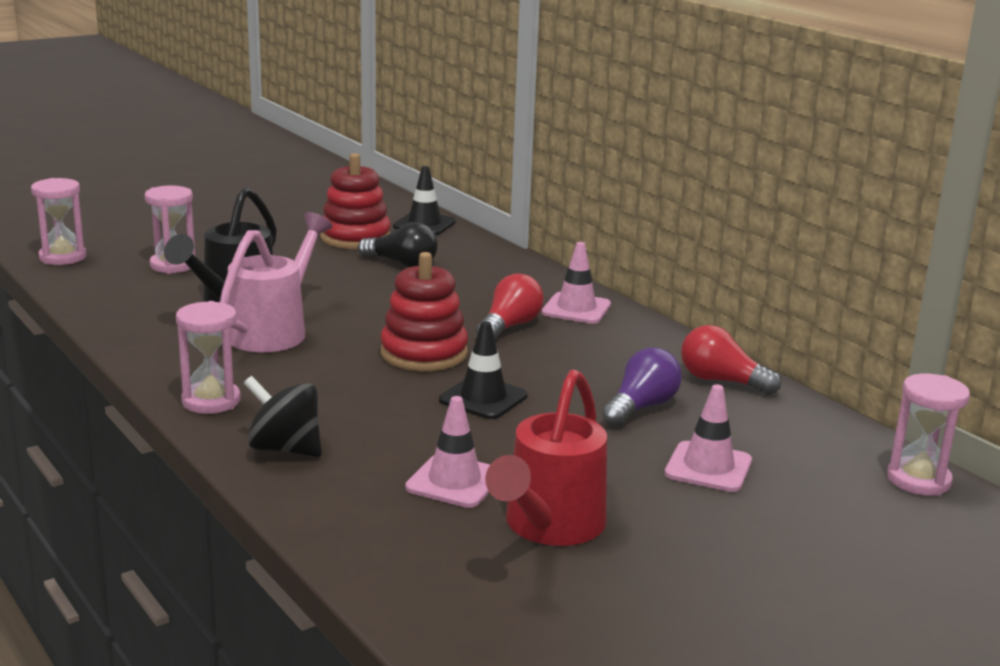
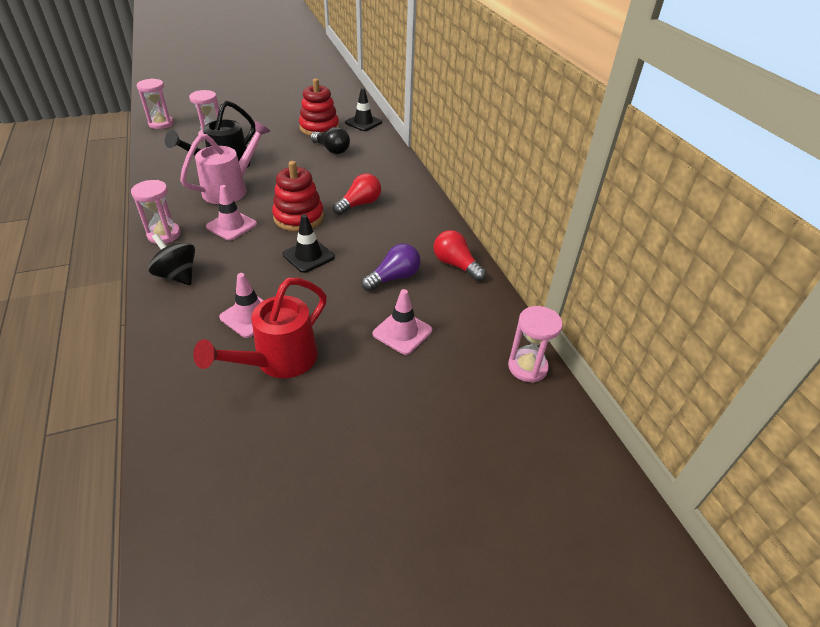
camera: 15 degrees right, 20 degrees up
(576, 309) = (407, 196): pink traffic cone -> pink traffic cone (231, 225)

